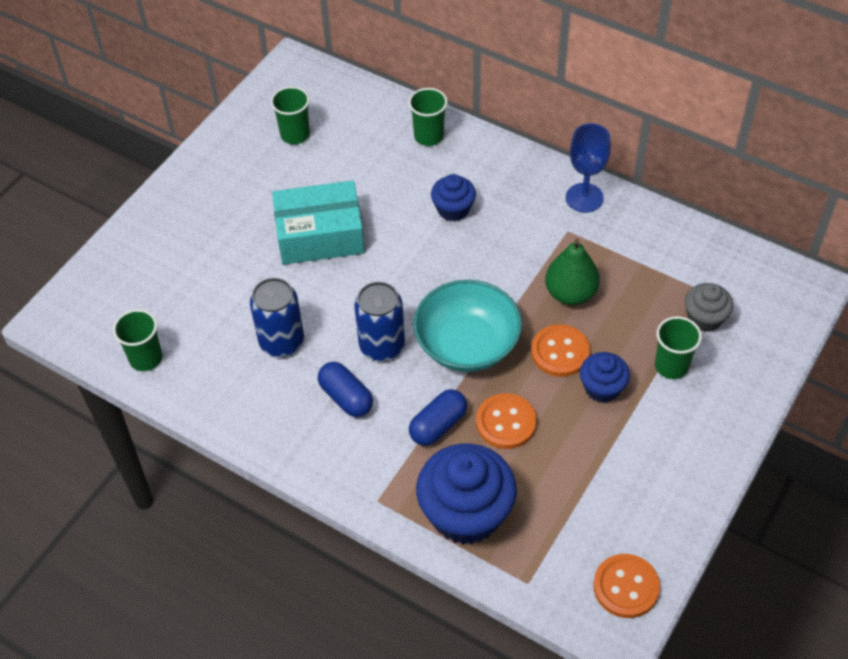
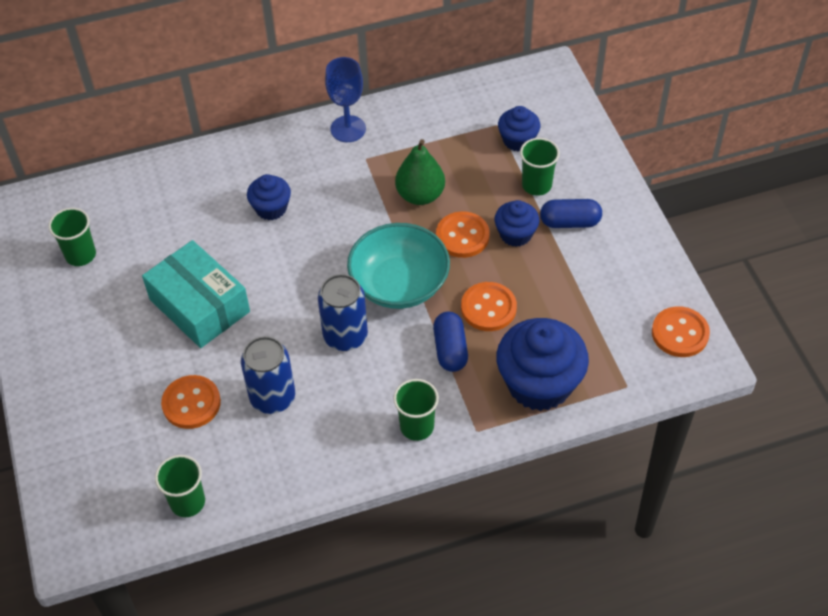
camera: 50 degrees left, 0 degrees up
(230, 296) = (191, 403): none -> orange button
(320, 235) = (199, 305): turquoise box -> turquoise box turned 75 degrees counterclockwise
(346, 397) = (368, 390): blue capsule -> blue capsule (570, 222)
(429, 136) = (185, 175): green cup -> green cup (417, 426)
(705, 318) = (518, 140): grey cupcake -> blue cupcake

